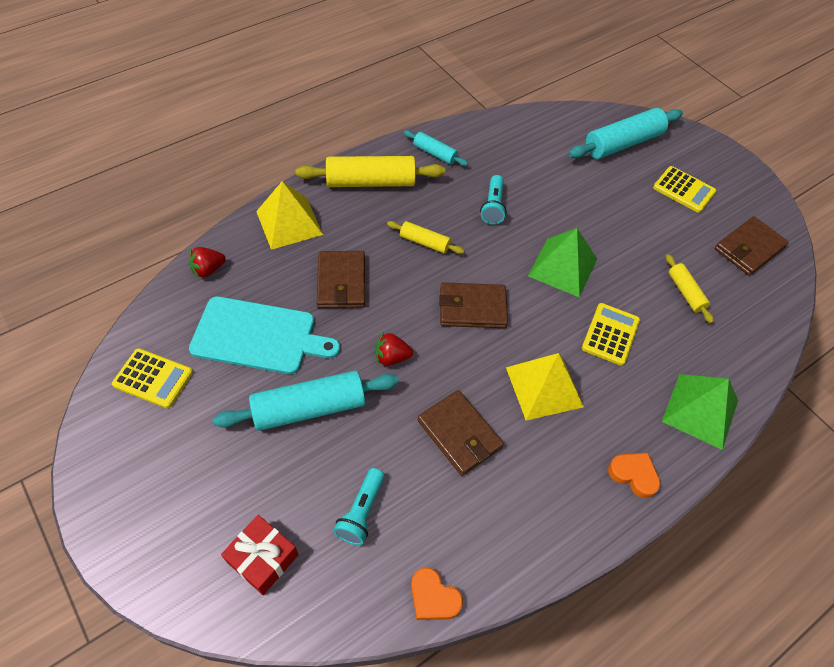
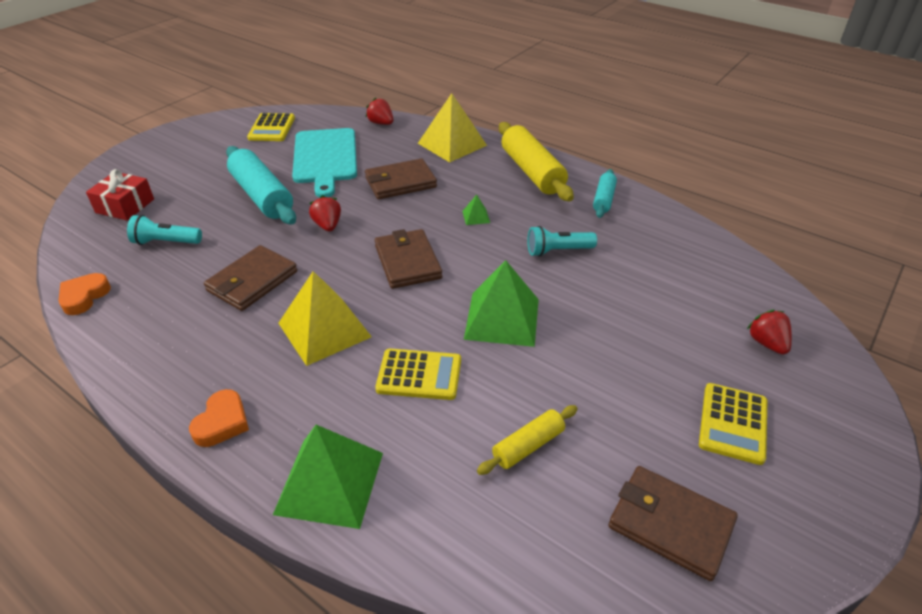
camera: 75 degrees right, 15 degrees down
(424, 242) = (476, 217): yellow rolling pin -> green pyramid
(623, 143) = (767, 343): turquoise rolling pin -> red strawberry

